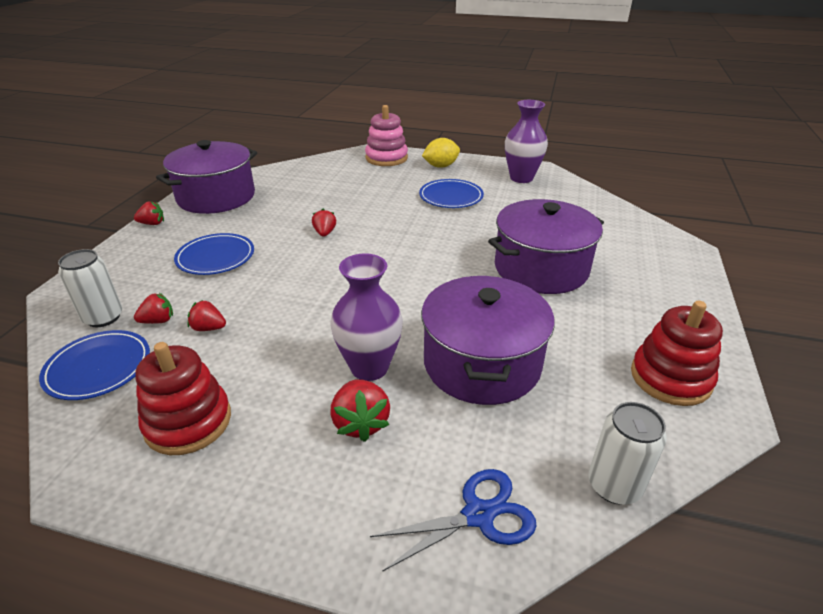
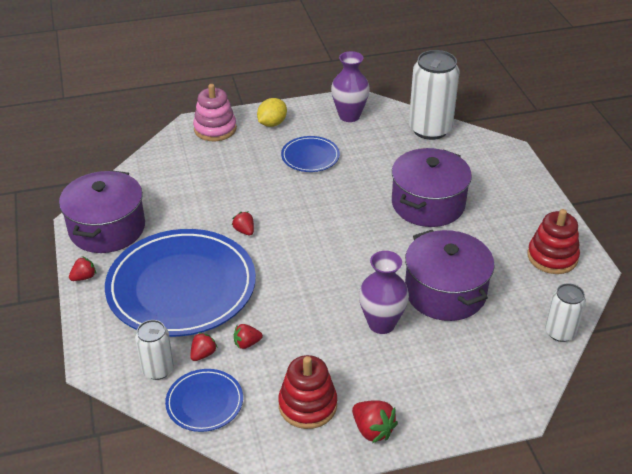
camera: 30 degrees left, 5 degrees up
(215, 257) = (181, 287): blue plate -> blue plate, size x2.17
(361, 423) = (408, 359): red strawberry -> red strawberry (372, 430)
(478, 514) = (508, 376): blue scissors -> none
(600, 208) = (430, 129): none -> white can

